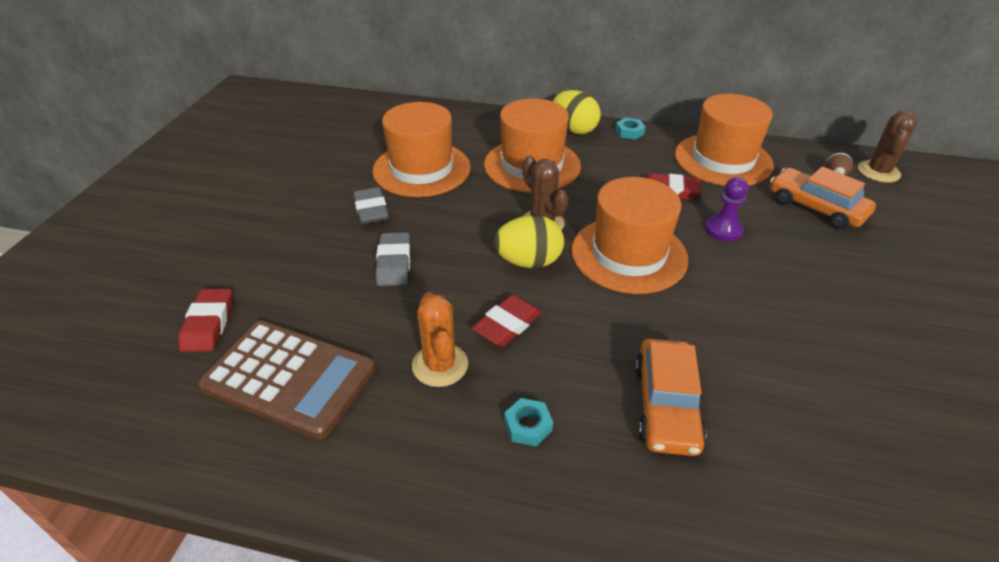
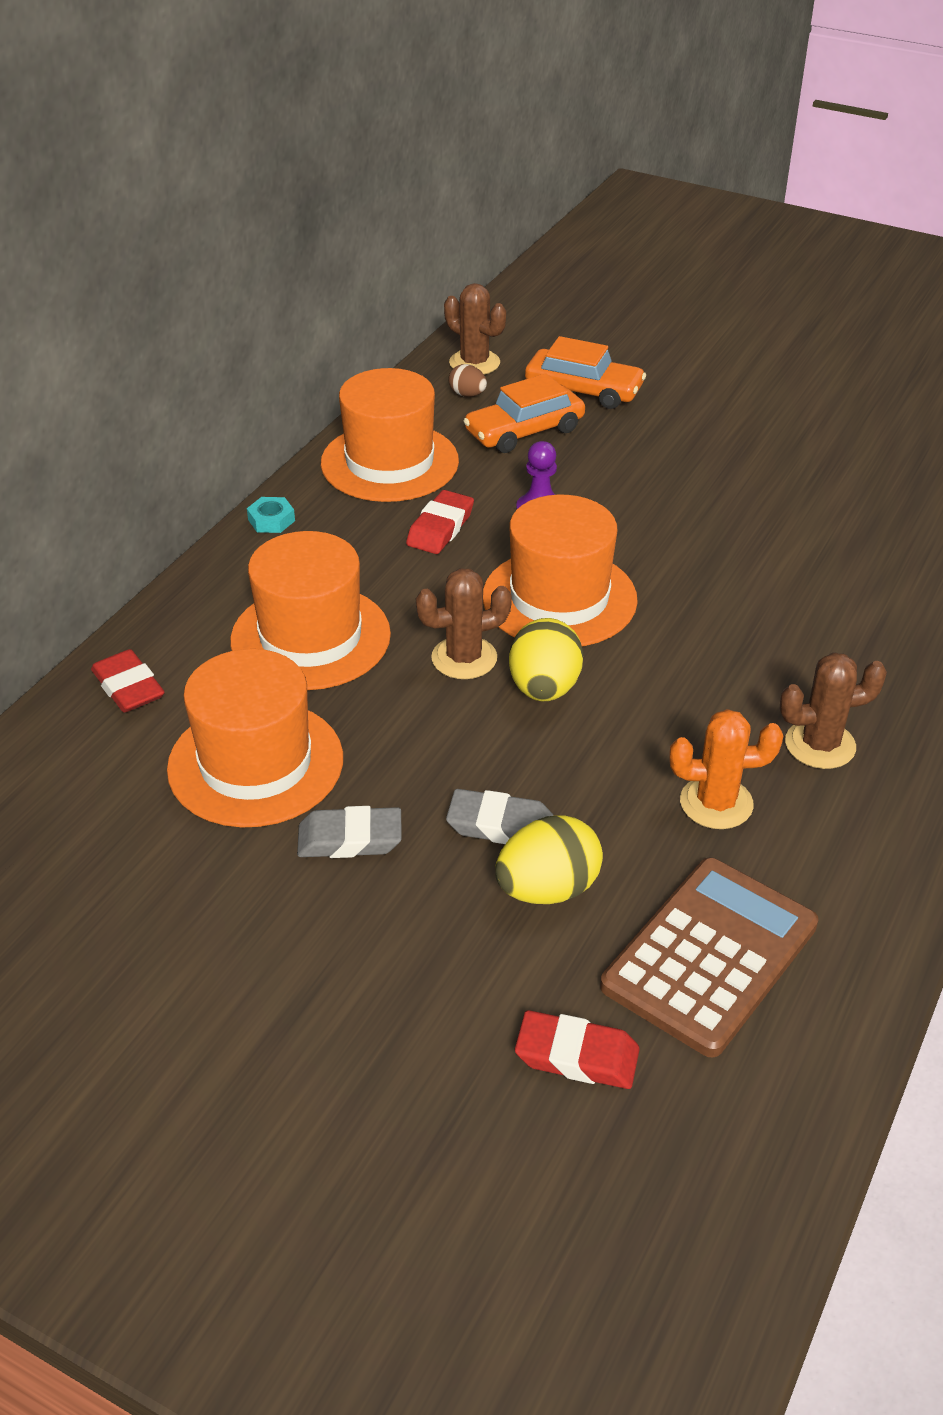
camera: 75 degrees left, 0 degrees up
(507, 325) = (660, 731): red eraser -> red eraser (128, 687)
(528, 425) = (820, 745): turquoise nut -> brown cactus
(574, 129) = (231, 571): yellow egg -> yellow egg (547, 889)
(666, 405) = (807, 638): orange car -> orange car (583, 390)

